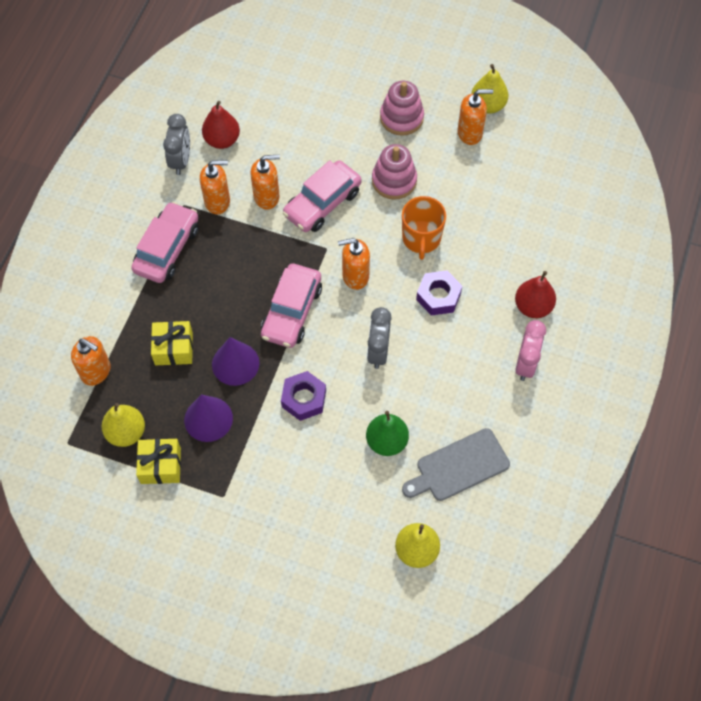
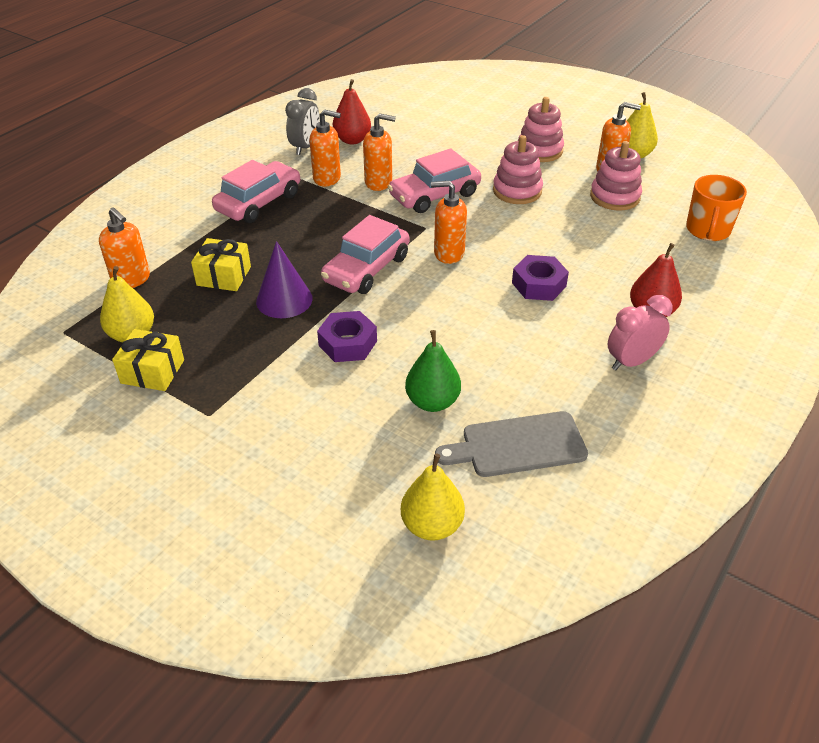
camera: 15 degrees right, 20 degrees down
(208, 419) = (229, 340): purple cone -> none
(378, 352) = (451, 318): grey clock -> none
(421, 239) = (533, 237): orange mug -> orange mug (708, 230)
(481, 170) = (614, 197): none -> pink stacking toy
(526, 364) = (631, 361): pink clock -> pink clock turned 150 degrees counterclockwise

